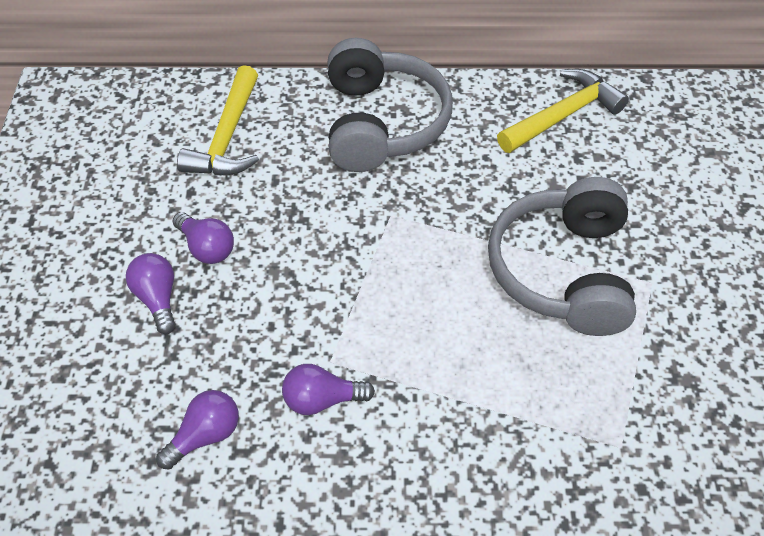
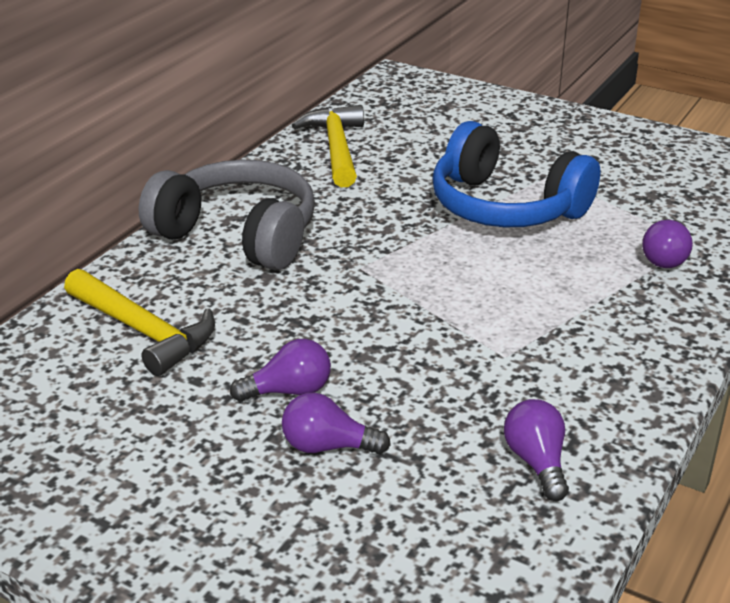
camera: 60 degrees left, 20 degrees down
(322, 399) = (545, 374): purple light bulb -> purple light bulb (666, 258)
(563, 271) = (506, 207): grey headphones -> blue headphones

